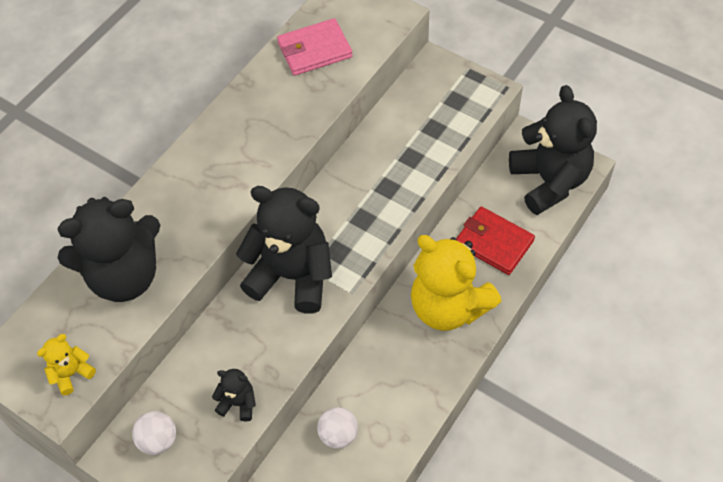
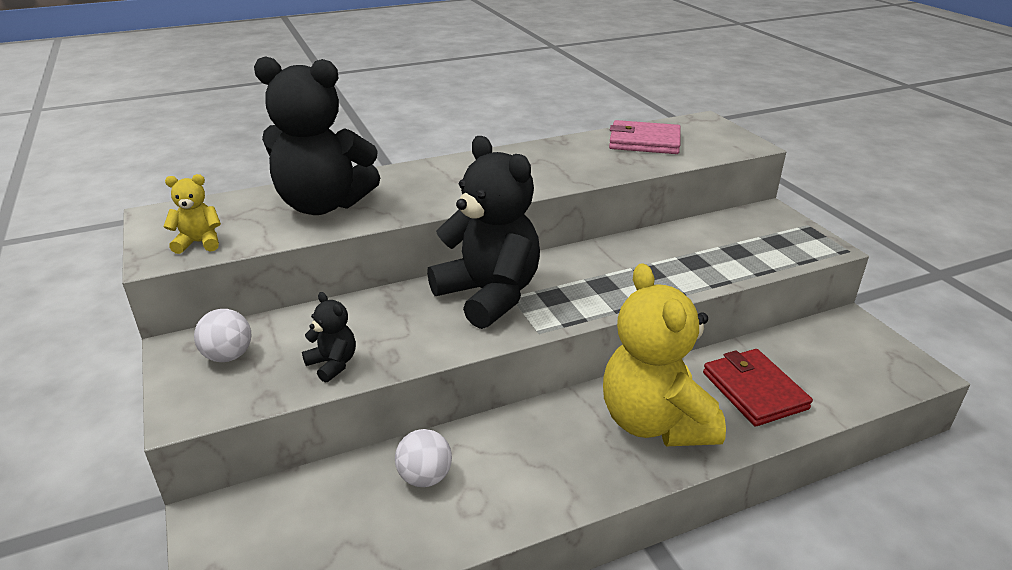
camera: 30 degrees right, 25 degrees down
(549, 181) = (863, 367): black teddy bear -> none

